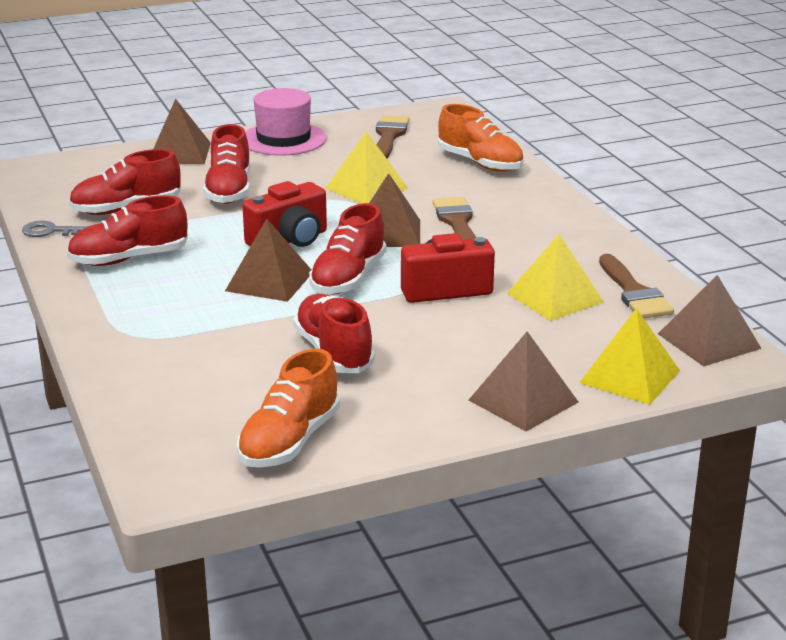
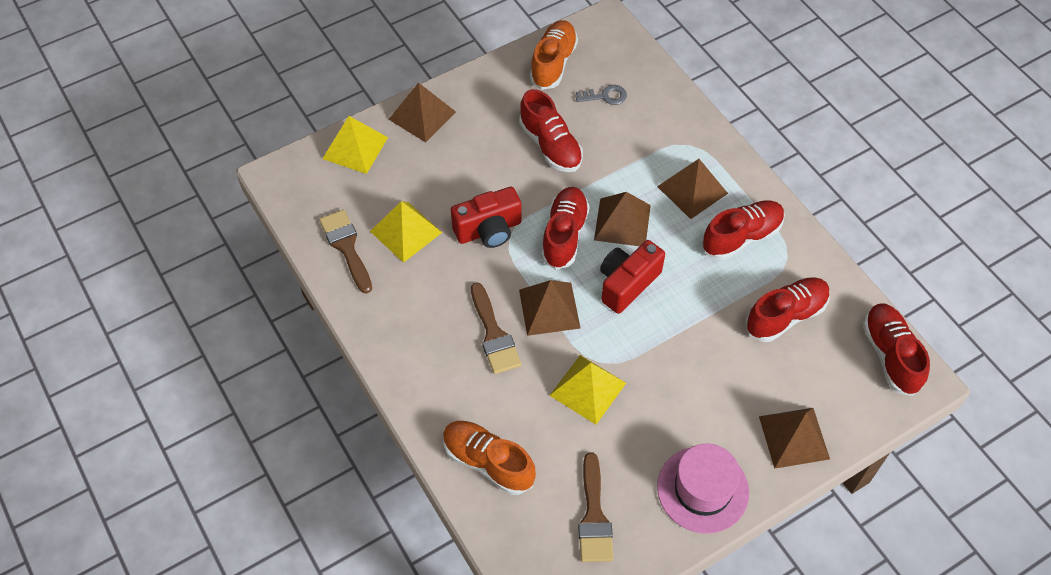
camera: 170 degrees right, 30 degrees up
(50, 231) = (827, 268): grey key -> grey key (605, 96)
(229, 190) = (711, 364): red shoe -> red shoe (890, 355)
(708, 341) = (298, 193): brown pyramid -> brown pyramid (692, 190)

